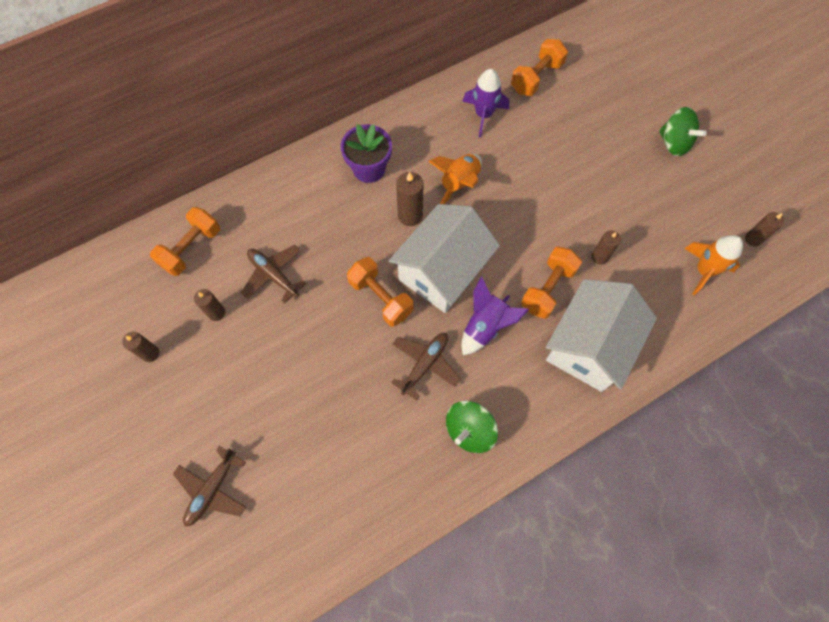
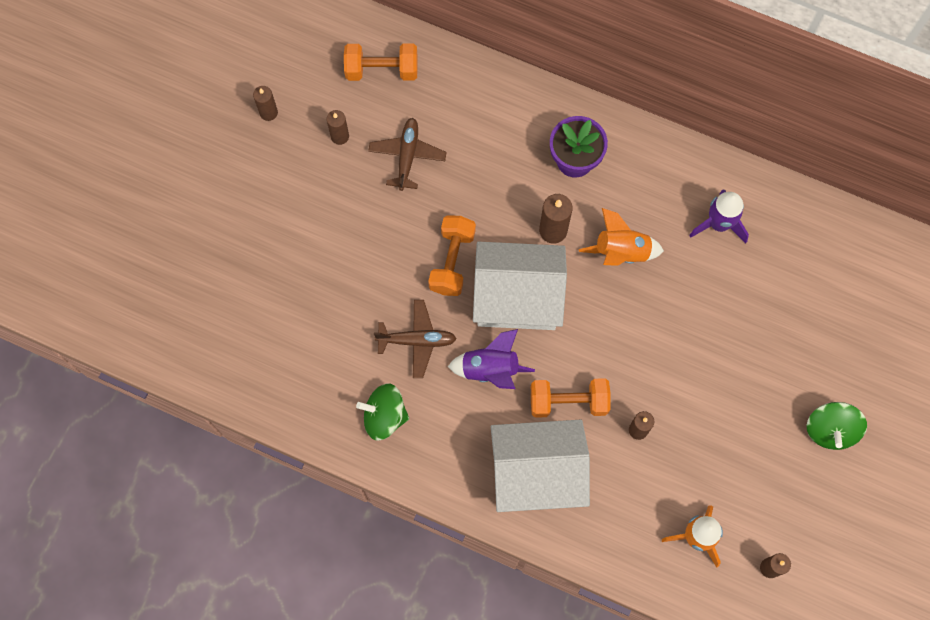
camera: 55 degrees right, 5 degrees up
(212, 489) = (197, 246): brown plane -> none
(536, 78) = (806, 246): orange dumbbell -> none

